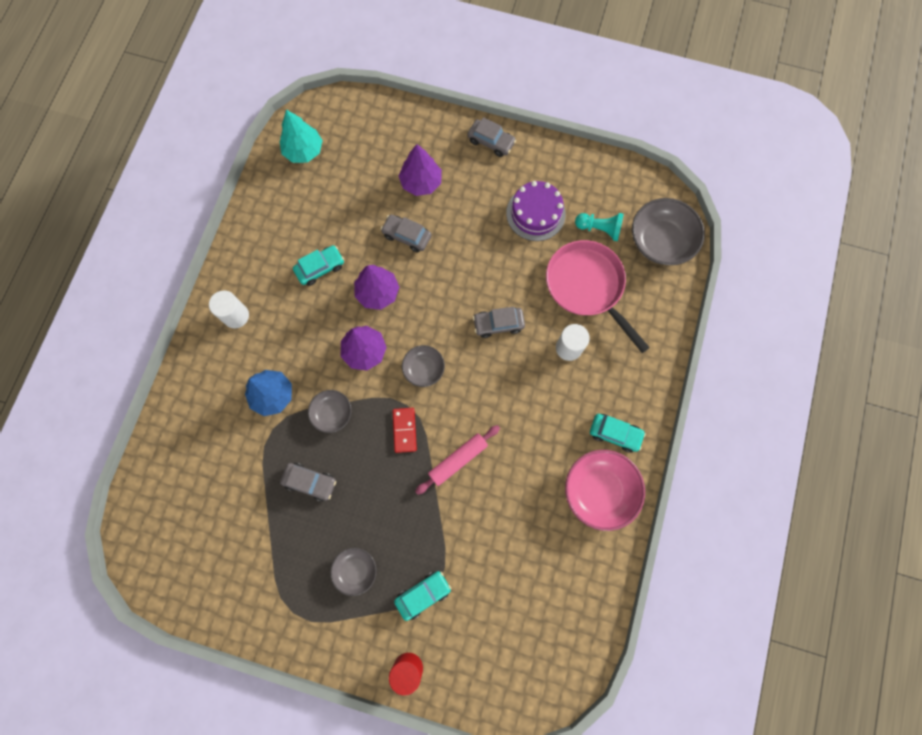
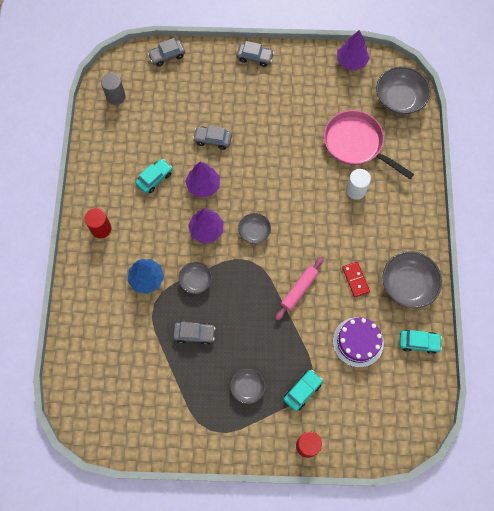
camera: 15 degrees left, 5 degrees down
(236, 316) = (101, 229): white cylinder -> red cylinder
(303, 151) = (116, 96): turquoise tree -> grey cylinder
(404, 430) = (253, 279): red domino -> red domino (355, 279)
(421, 182) = (211, 98): purple tree -> purple tree (351, 61)
(498, 324) = (299, 186): grey car -> grey car (167, 56)
(535, 213) = (303, 101): purple cake -> purple cake (358, 342)
(599, 229) = (353, 101): turquoise pawn -> none
(599, 491) = (408, 284): pink bowl -> grey bowl
(615, 433) = (407, 242): turquoise car -> turquoise car (418, 342)

